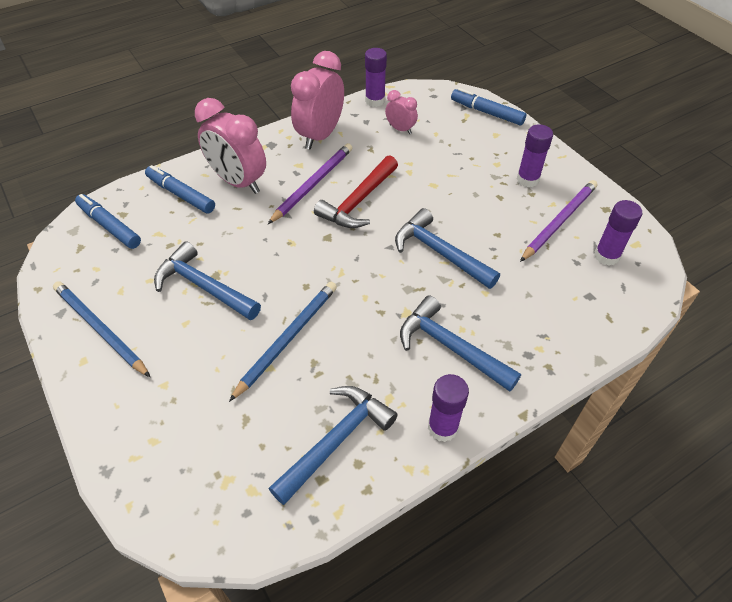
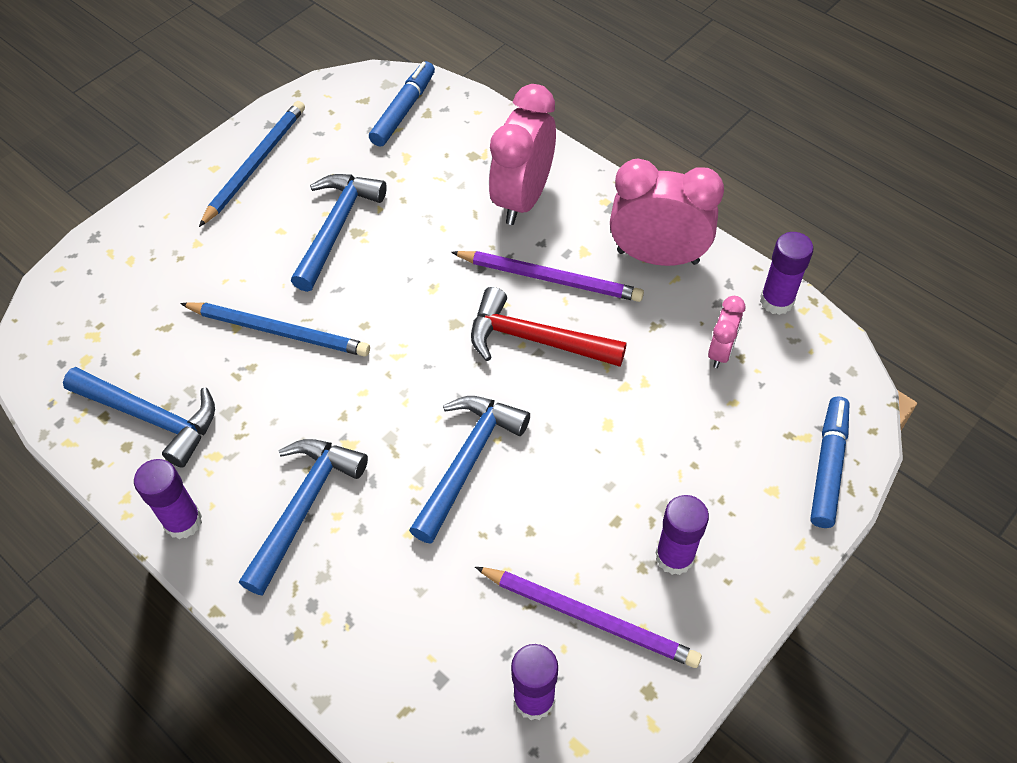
camera: 75 degrees right, 5 degrees up
(181, 194) = (478, 152): blue marker -> none

